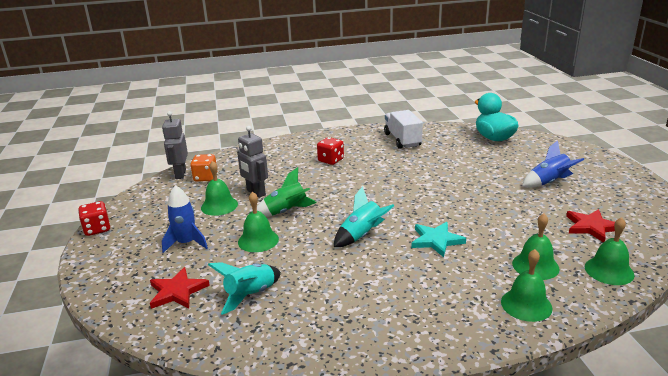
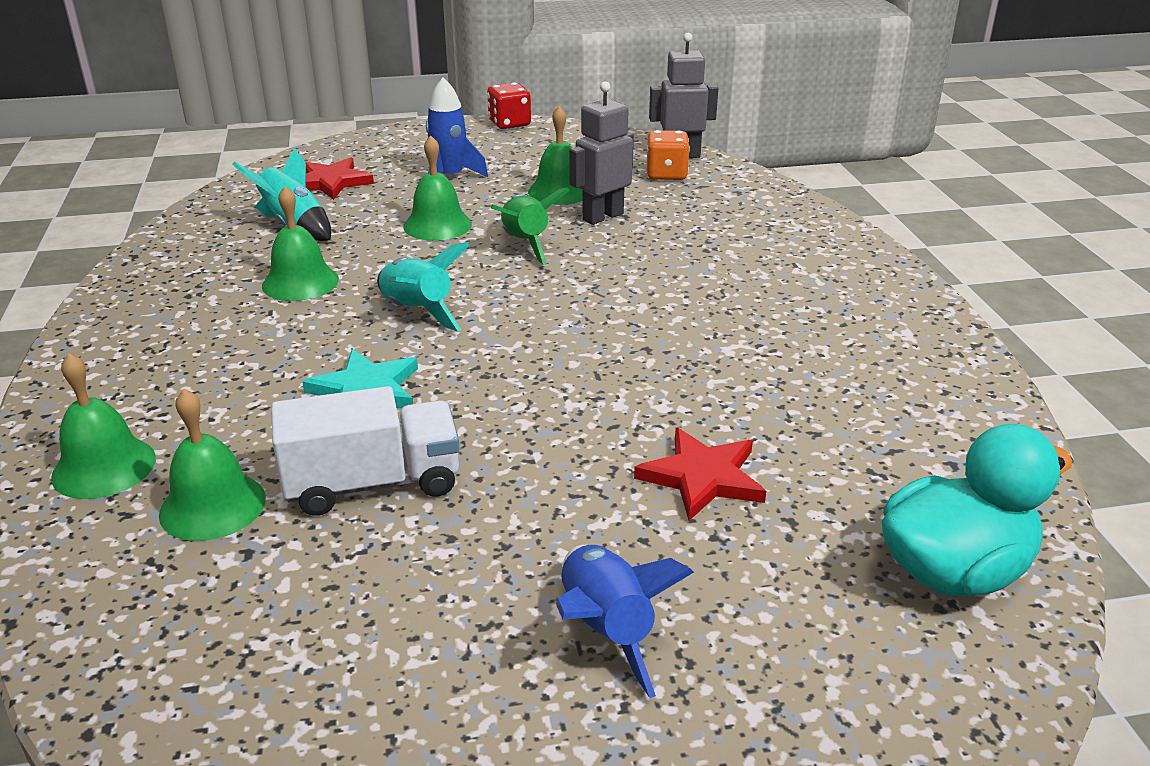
camera: 90 degrees right, 5 degrees up
(331, 160) = (747, 286): red dice -> none
(402, 140) = (891, 386): white truck -> white truck (373, 484)
(591, 227) = (325, 651): red star -> red star (702, 477)
(609, 270) = (128, 621): green bell -> green bell (300, 282)

